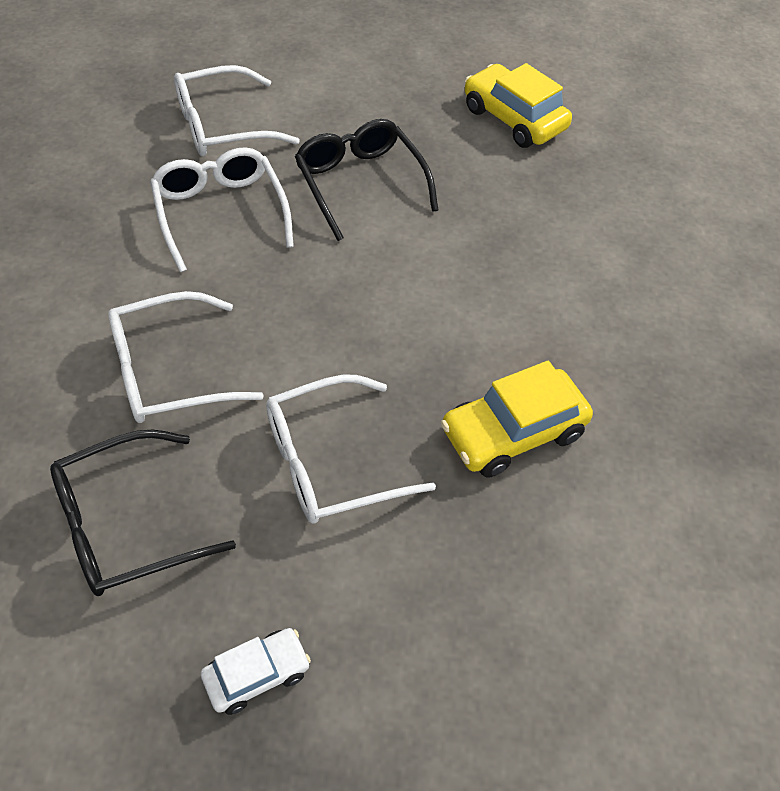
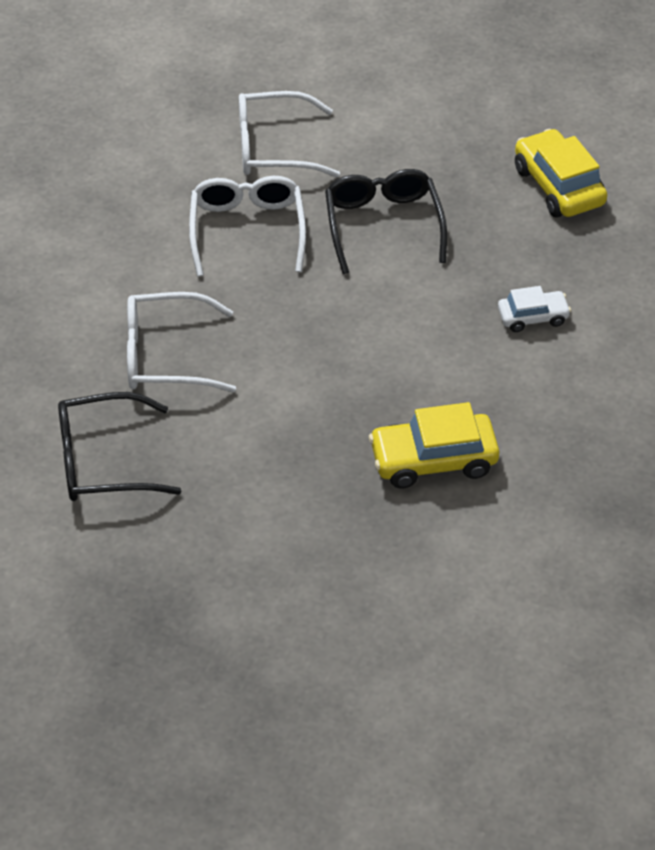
camera: 20 degrees right, 5 degrees down
(257, 675) = (171, 579): white car -> white car (533, 317)
(331, 462) = (274, 450): white glasses -> none

